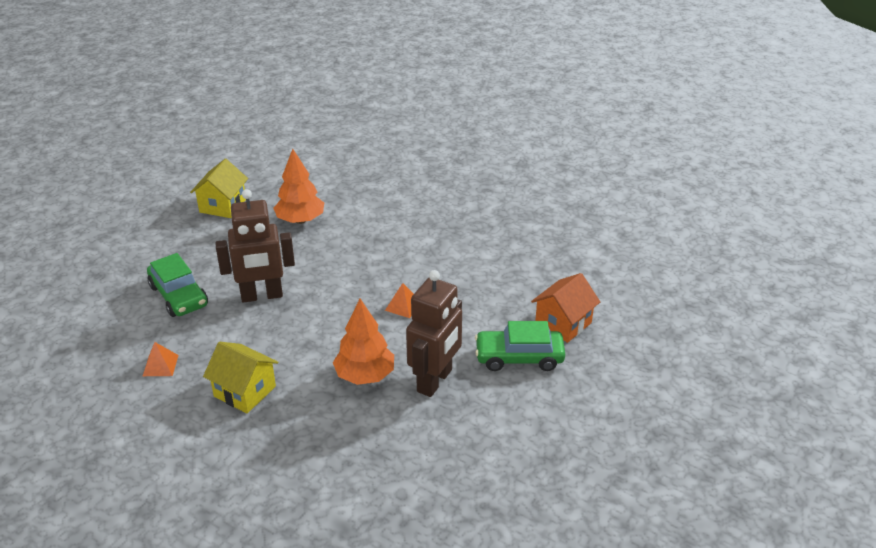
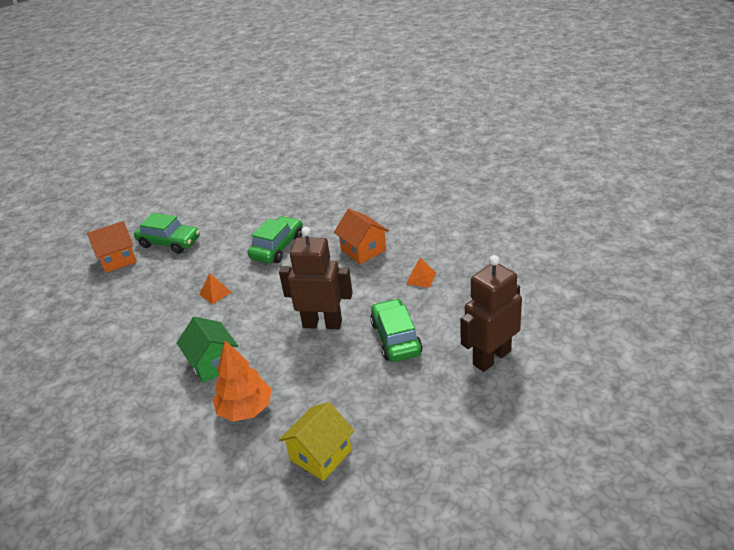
camera: 155 degrees left, 0 degrees up
(245, 391) = (363, 250): yellow house -> orange house
(354, 245) = (213, 363): none -> green house
(365, 375) = (277, 247): orange tree -> green car
(435, 381) = (234, 237): brown robot -> brown robot (491, 357)

